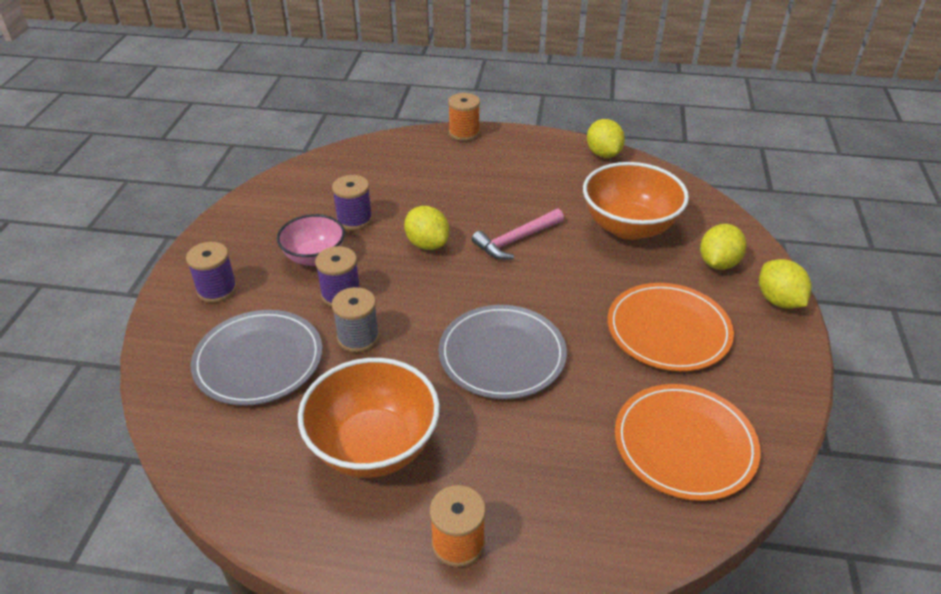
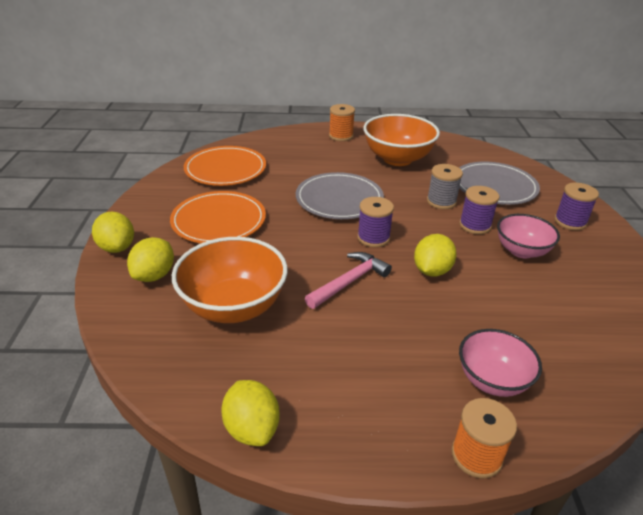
camera: 170 degrees right, 5 degrees down
(354, 219) = (518, 290): purple spool -> purple spool (373, 238)
(427, 244) = (432, 271): yellow lemon -> yellow lemon turned 75 degrees clockwise
(428, 163) = (492, 380): none -> pink bowl

